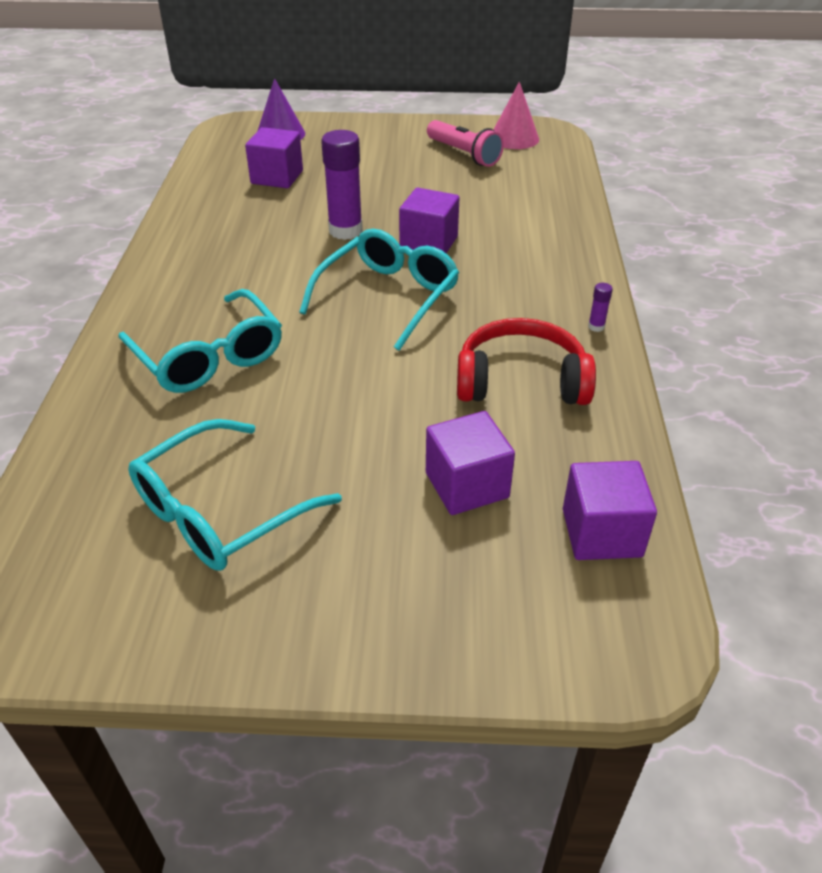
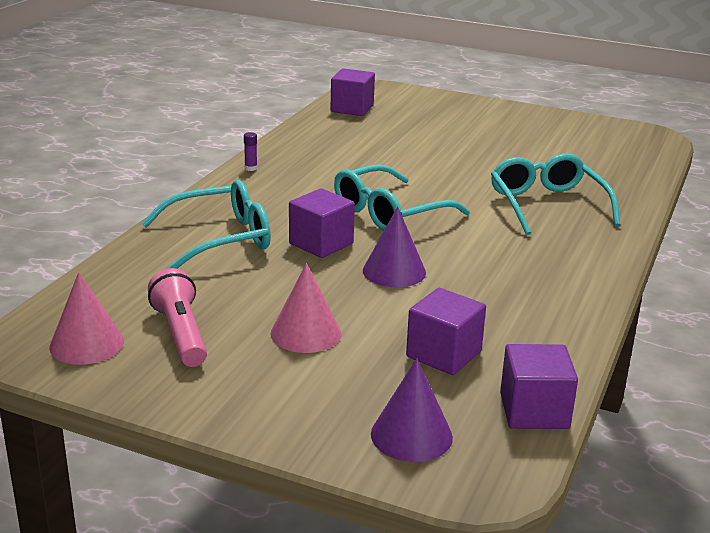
camera: 160 degrees left, 15 degrees down
(220, 511) = (544, 145): turquoise glasses -> turquoise glasses (220, 239)
(345, 231) = (394, 271): purple glue stick -> purple cone
(381, 171) = (306, 333): none -> pink cone
(467, 485) = (405, 130): purple cube -> purple cube (534, 411)
(521, 381) = (334, 156): red headphones -> none

